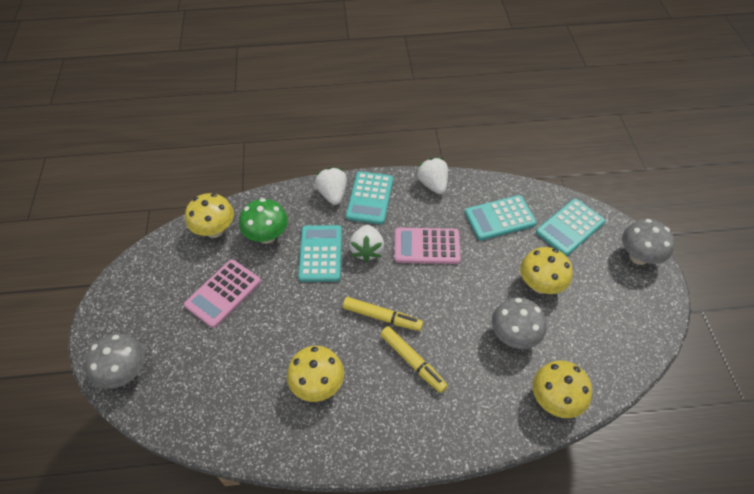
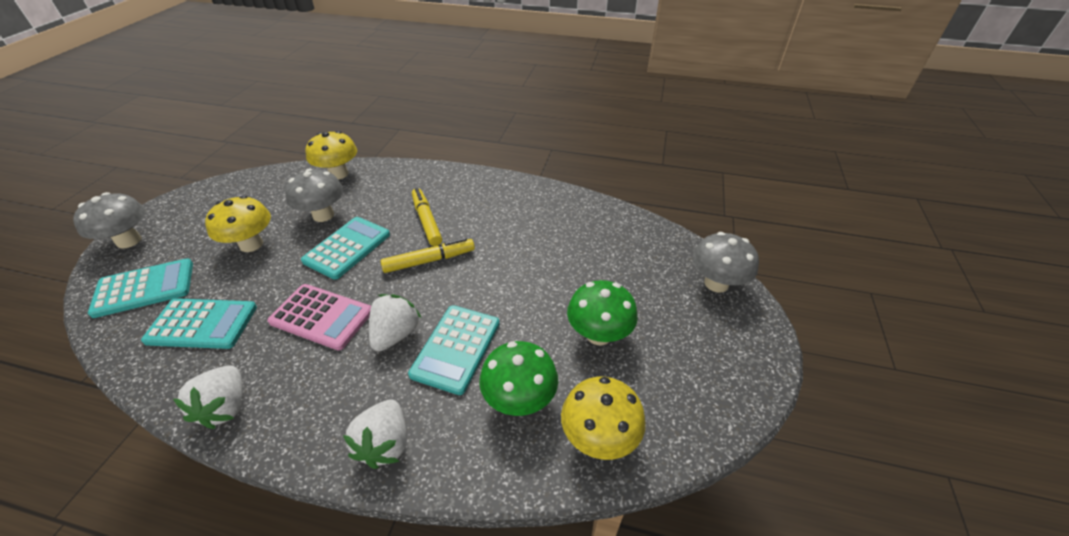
camera: 160 degrees left, 10 degrees down
(223, 293) = (598, 334): pink calculator -> green mushroom
(317, 385) = (521, 227): yellow mushroom -> none
(370, 198) = (334, 415): turquoise calculator -> turquoise calculator (347, 248)
(382, 317) = (429, 260): yellow marker -> yellow marker turned 120 degrees clockwise

